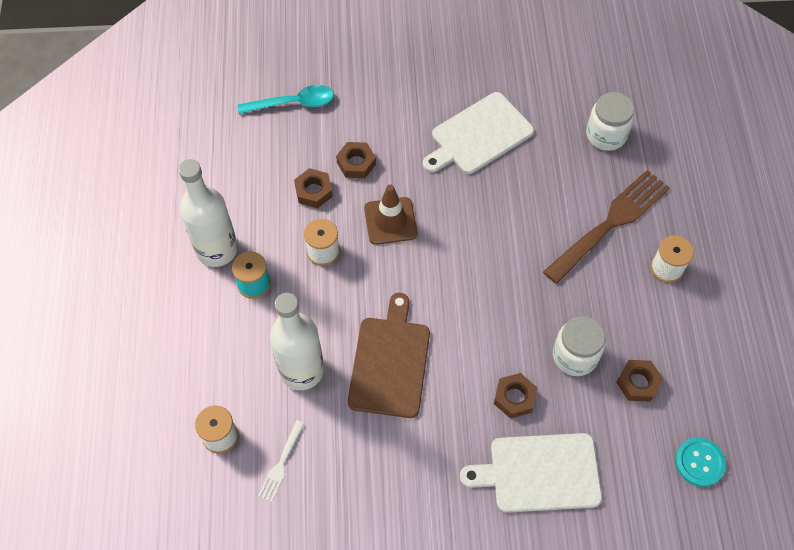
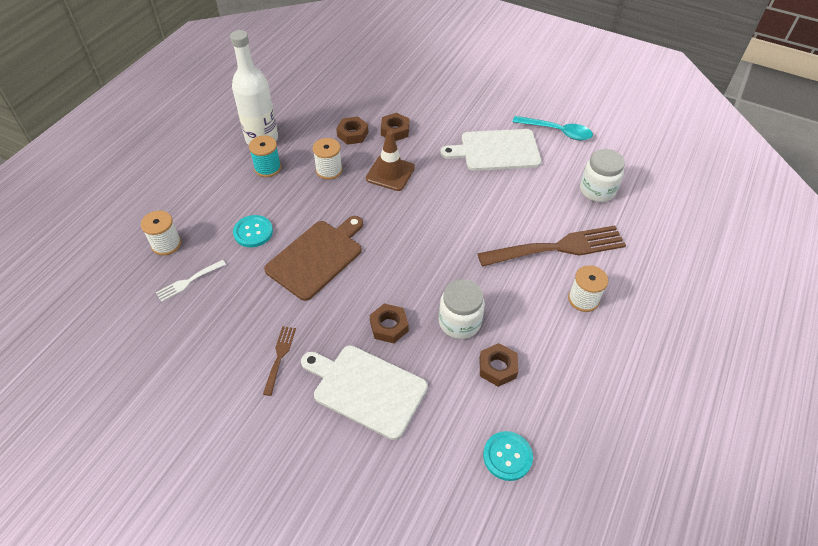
camera: 30 degrees right, 10 degrees down
(293, 103) = (381, 82): turquoise spoon -> turquoise spoon (557, 131)
(302, 370) = (253, 232): white bottle -> turquoise button
(437, 489) = (279, 357): none -> brown fork

